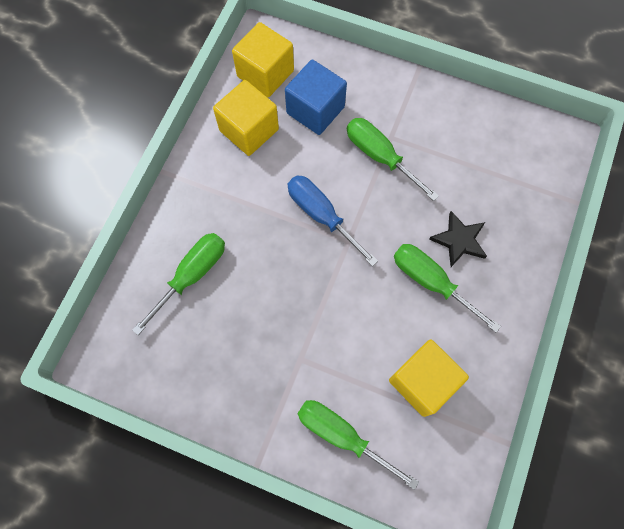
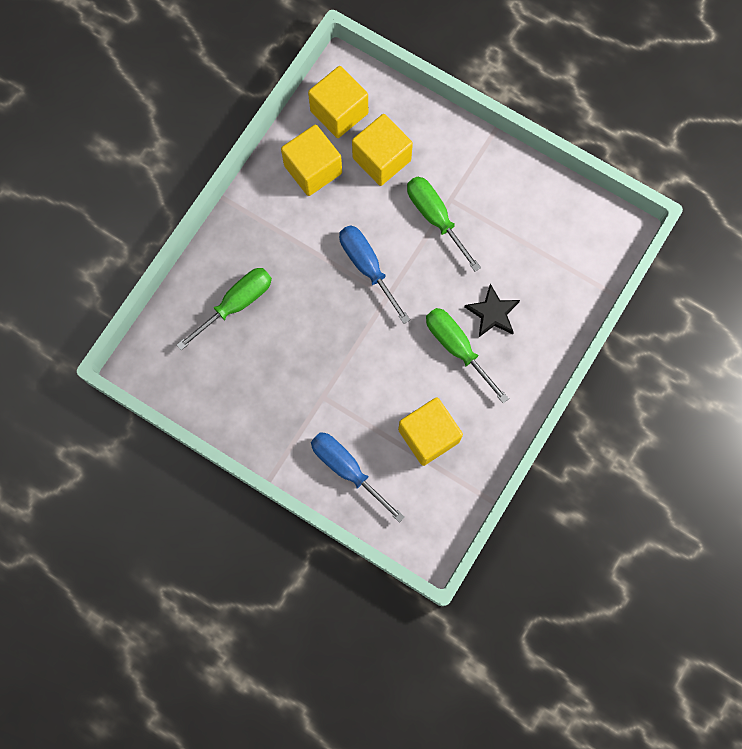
camera: 10 degrees right, 5 degrees up
(315, 110) = (381, 159): blue cube -> yellow cube
(342, 435) = (347, 469): green screwdriver -> blue screwdriver

